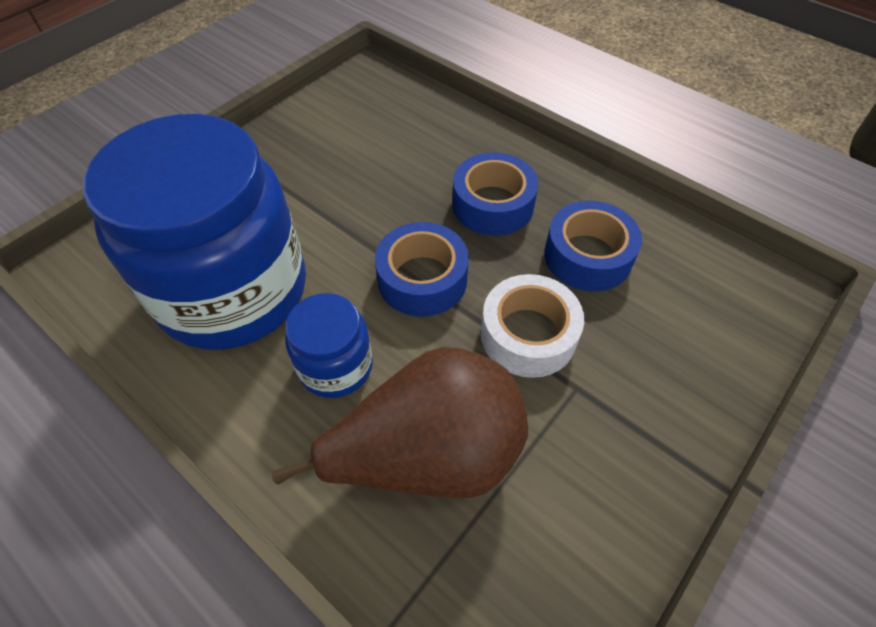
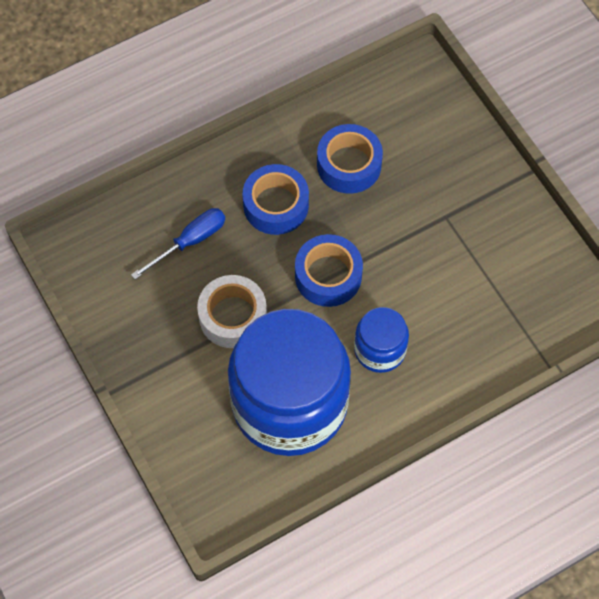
camera: 70 degrees left, 10 degrees up
(411, 150) = (190, 241): none -> blue screwdriver
(428, 454) = (460, 313): brown pear -> none
(528, 335) = (398, 228): white tape -> white tape (233, 316)

